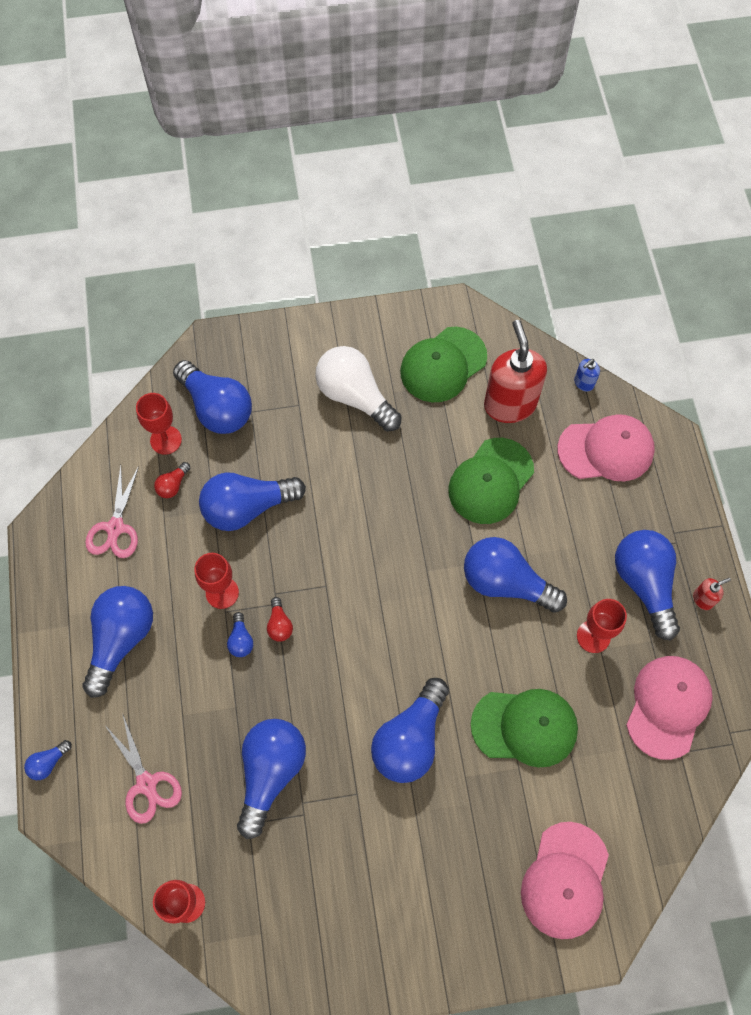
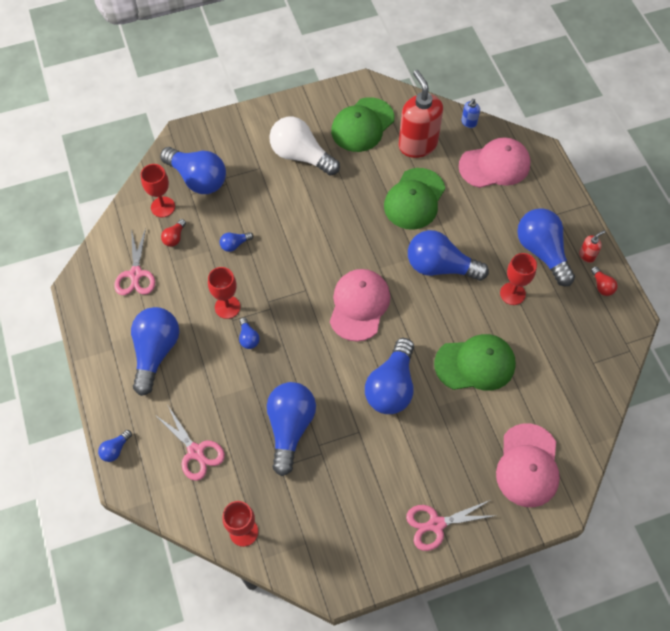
camera: 10 degrees left, 5 degrees down
(247, 507) = (234, 244): blue light bulb -> blue light bulb, size x0.43
(279, 624) = (276, 322): red light bulb -> red light bulb (601, 286)
(431, 939) = (436, 524): none -> pink scissors
(668, 706) = (577, 333): pink cap -> pink cap (359, 305)

